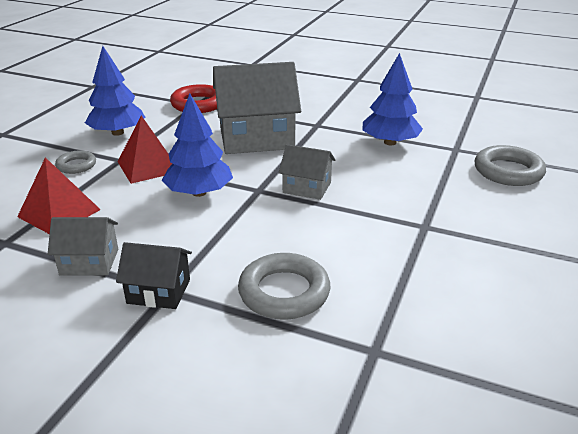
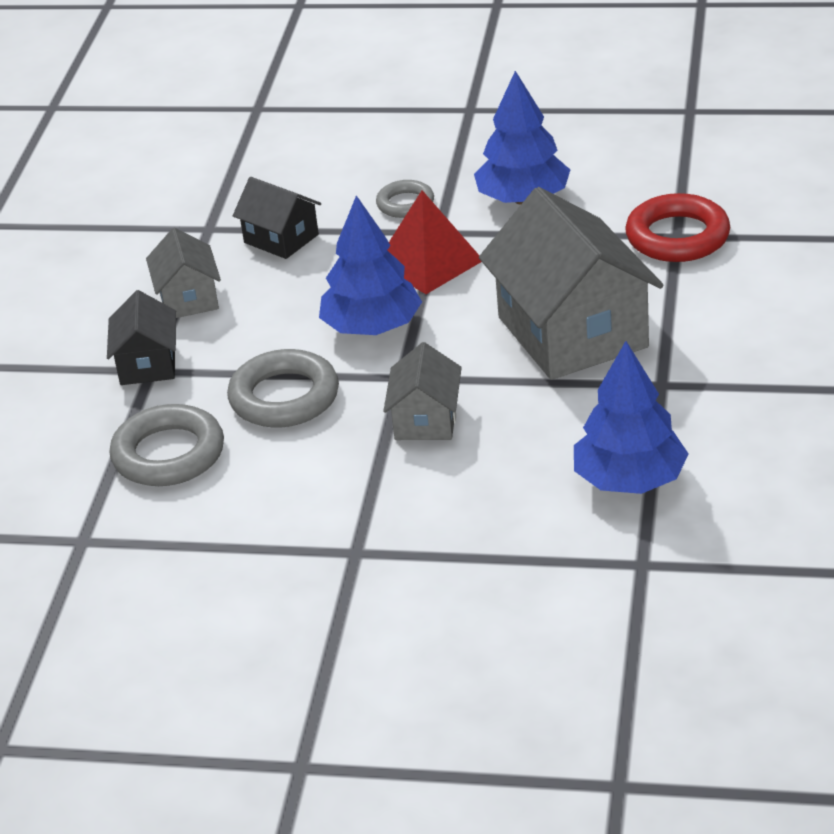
camera: 80 degrees right, 5 degrees up
(59, 213) = (281, 238): red pyramid -> black house
(508, 171) = (577, 635): grey ring -> grey ring (284, 397)

